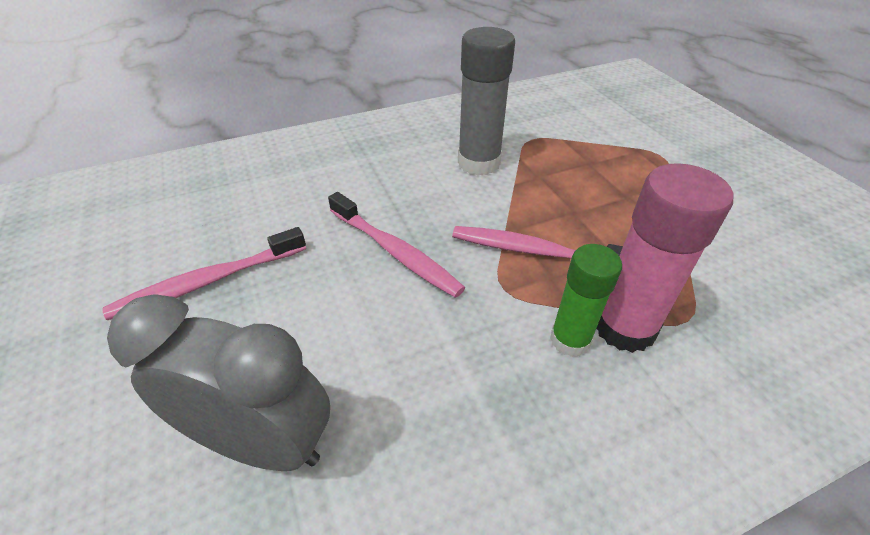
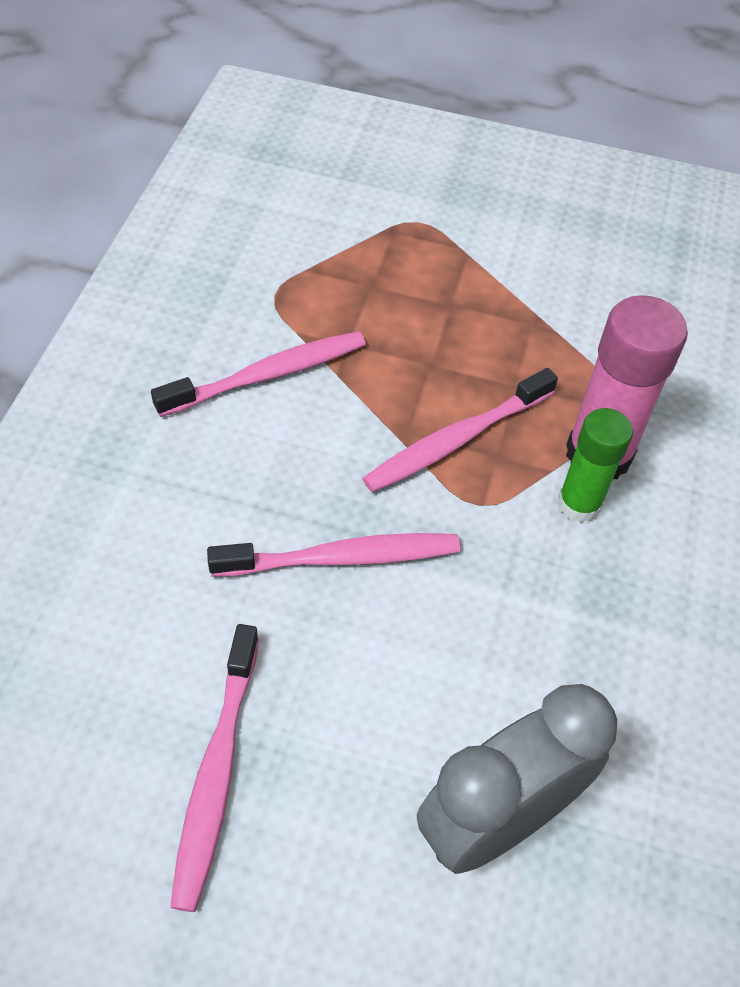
camera: 55 degrees left, 10 degrees up
(479, 163) = (267, 375): grey glue stick -> pink toothbrush

